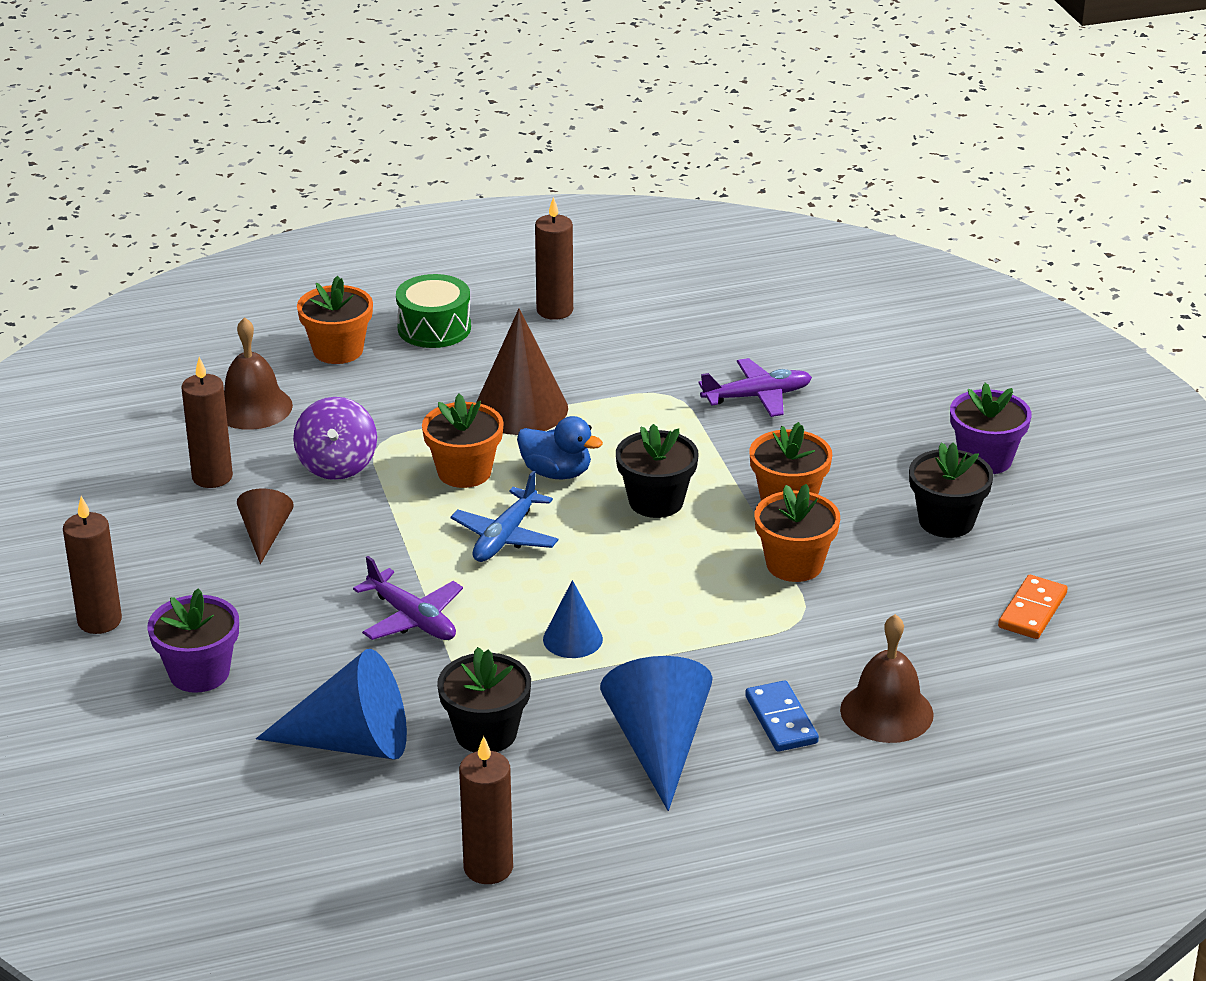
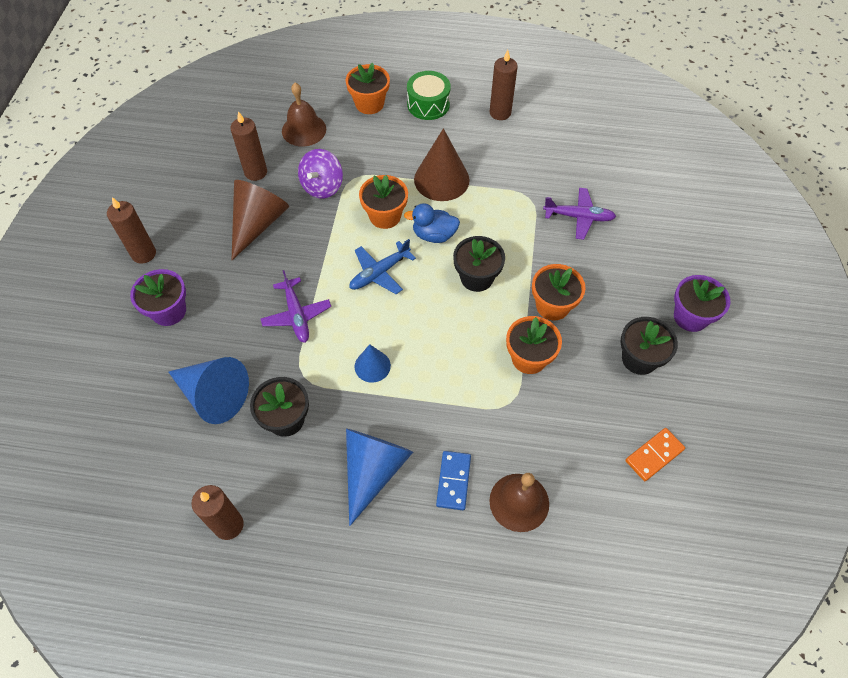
camera: 25 degrees right, 25 degrees up
(265, 534) = (258, 223): brown cone -> brown cone, size x1.79
(556, 473) = (434, 235): blue duck -> blue duck turned 135 degrees clockwise

